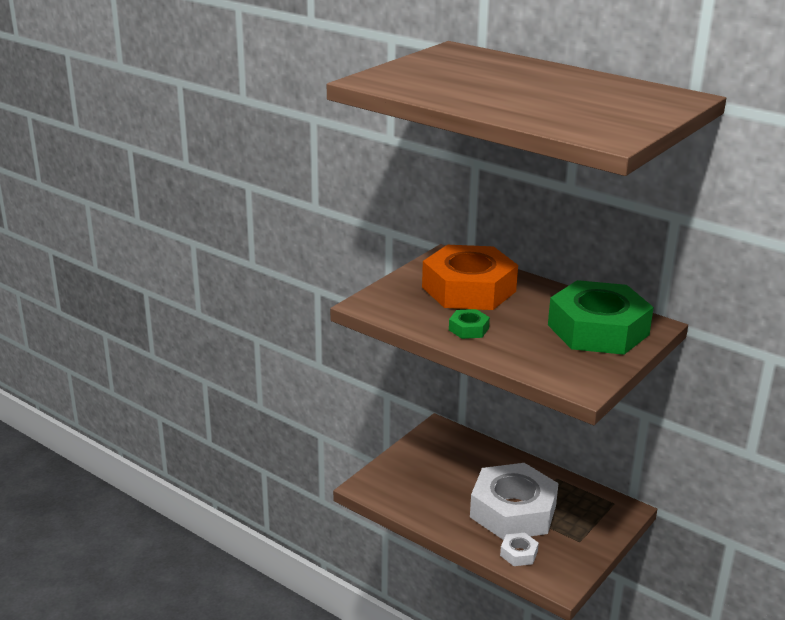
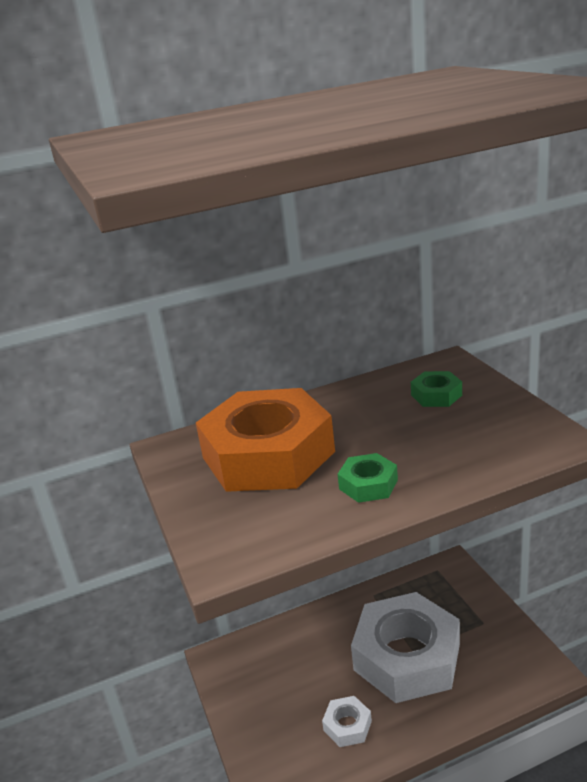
camera: 55 degrees left, 0 degrees up
(518, 553) = (481, 685): white nut -> white nut (347, 726)
(598, 330) = (436, 395): green nut -> green nut, size x0.41

